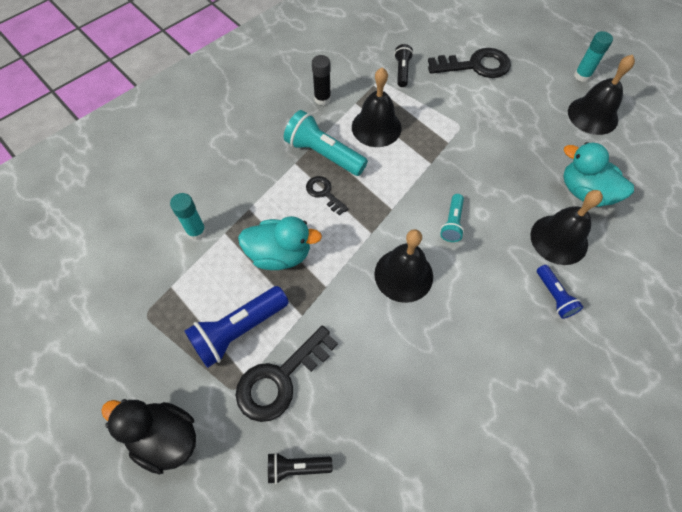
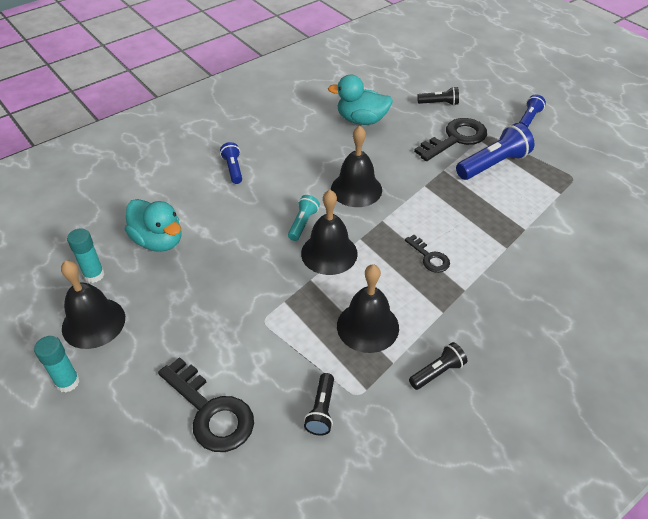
camera: 175 degrees left, 15 degrees down
(166, 437) = (529, 118): black duck -> blue flashlight
(196, 231) = (553, 232): turquoise glue stick -> turquoise glue stick (94, 275)
(280, 254) = (468, 210): turquoise duck -> turquoise duck (361, 120)
(322, 99) = (437, 372): black glue stick -> black flashlight
(323, 154) = (432, 298): turquoise flashlight -> none
(475, 66) = (211, 412): black key -> black key turned 135 degrees counterclockwise
(559, 239) = (207, 205): black bell -> black bell (329, 253)

